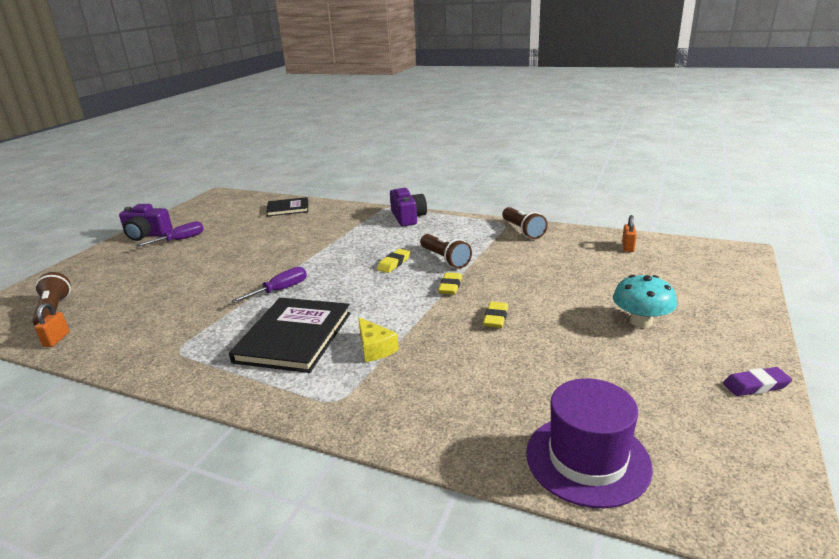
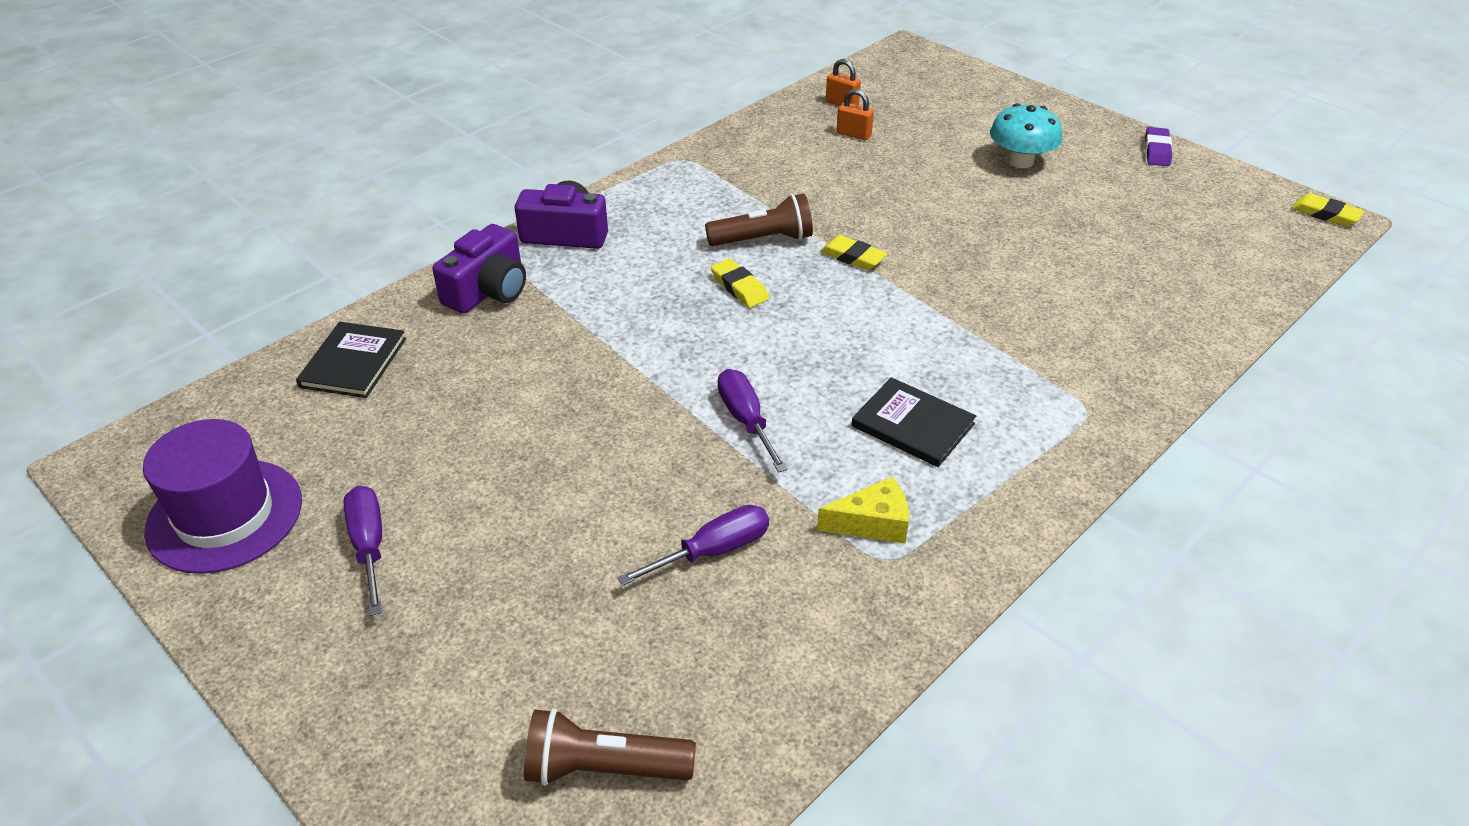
camera: 70 degrees left, 15 degrees up
(56, 339) = (748, 746): orange padlock -> orange padlock (853, 134)
(147, 235) = (267, 609): purple camera -> purple camera (488, 290)
(181, 304) = (713, 551): none -> purple screwdriver
(294, 337) = (913, 425): black book -> black book, size x0.59
(375, 348) = (982, 356): yellow cheese -> yellow cheese (872, 523)
(495, 318) = (959, 246): yellow eraser -> yellow eraser (1325, 214)
(522, 231) = (724, 153): brown flashlight -> none
(587, 459) = (1235, 272): purple hat -> purple hat (225, 515)

